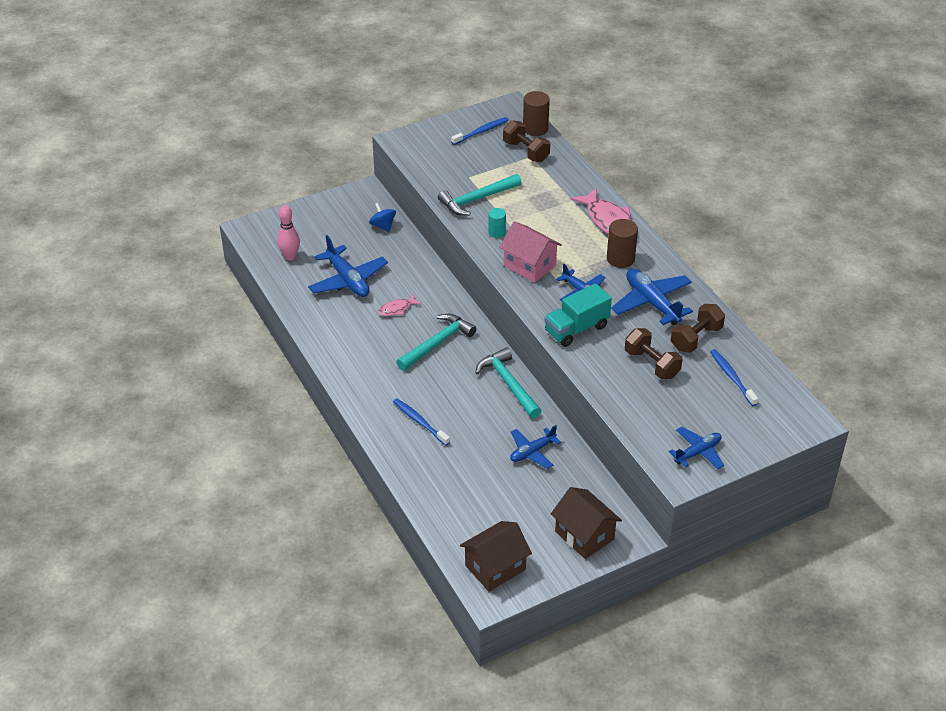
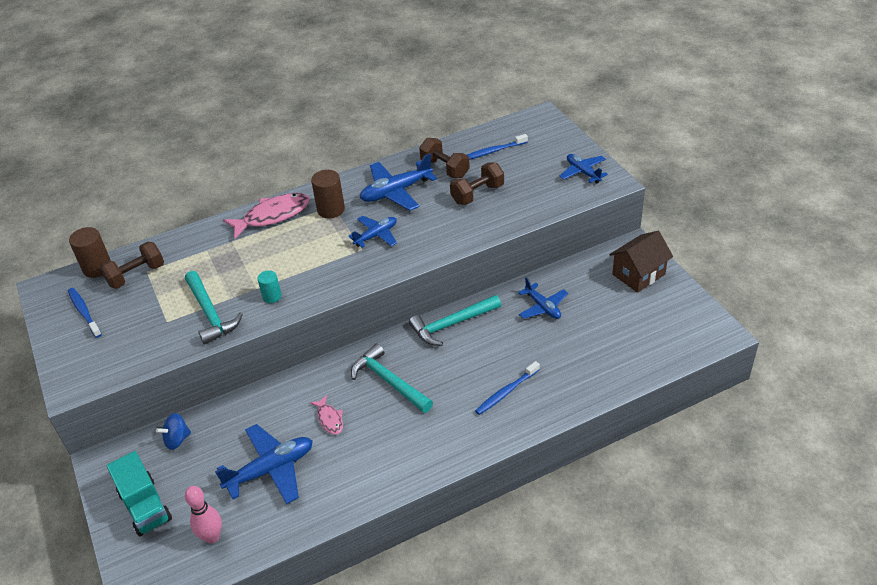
camera: 85 degrees left, 0 degrees up
(495, 567) = (687, 331): brown house -> none
(529, 265) = (330, 271): pink house -> none
(576, 329) = (429, 239): turquoise truck -> turquoise truck (145, 506)

